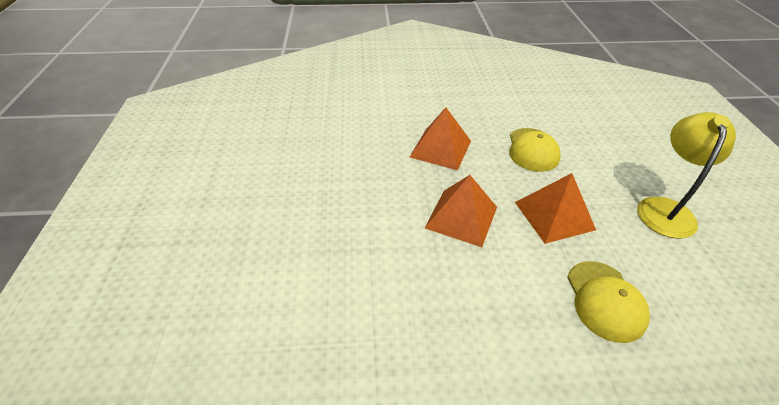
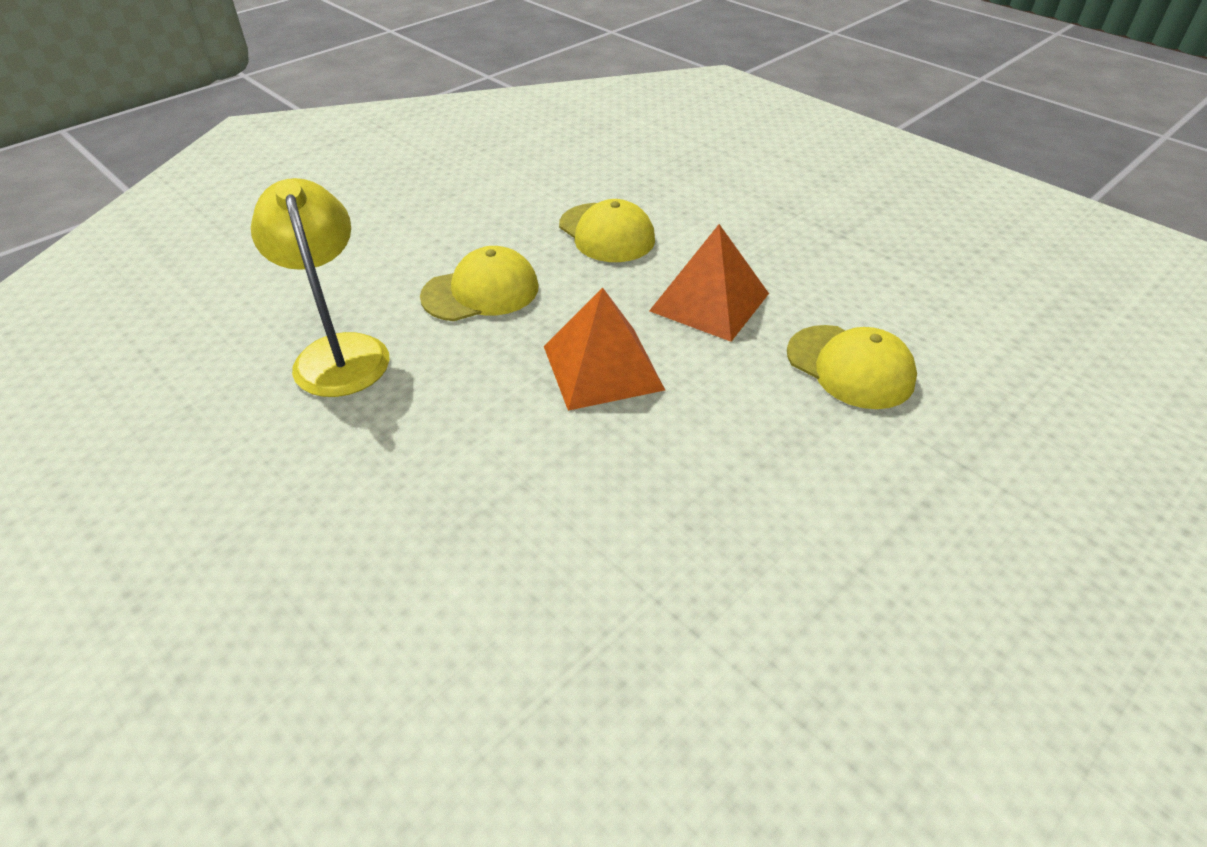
camera: 40 degrees left, 0 degrees up
(440, 149) = (481, 292): orange pyramid -> yellow cap
(665, 209) = (812, 231): yellow lamp -> yellow lamp (339, 352)

